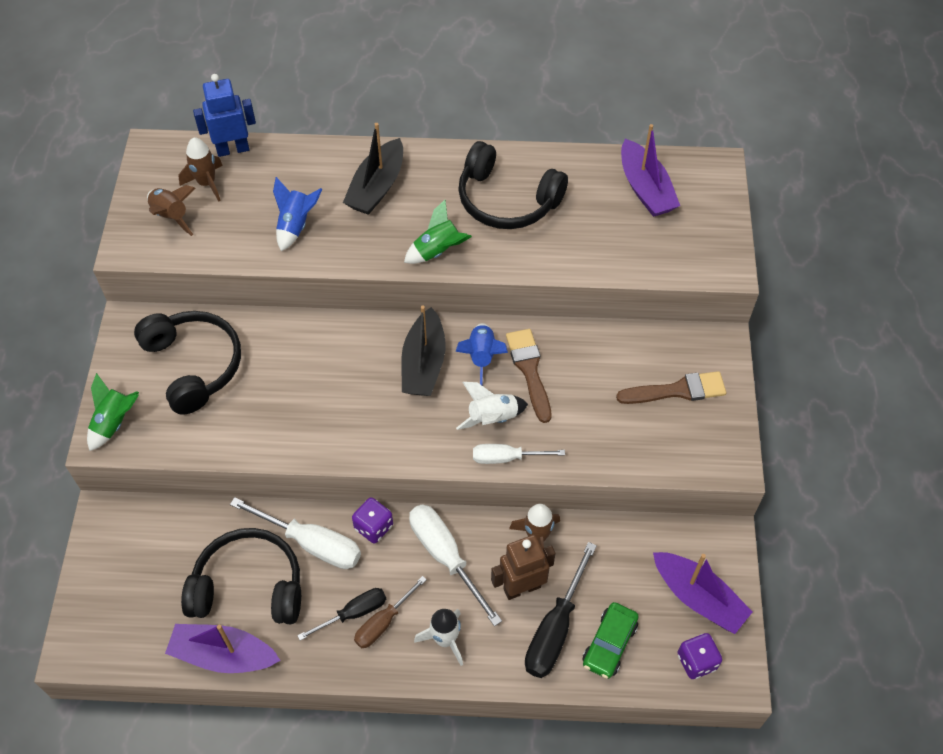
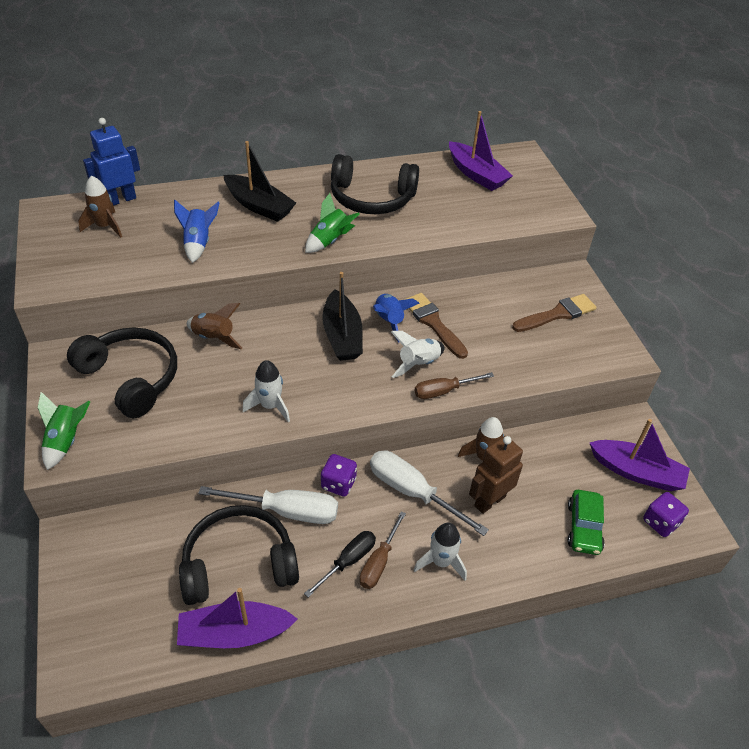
camera: 20 degrees left, 10 degrees down
(171, 216) = (79, 255): brown rocket -> brown rocket (214, 338)
(320, 431) = (270, 406): none -> white rocket
(377, 187) = (259, 206): black boat -> black boat turned 60 degrees counterclockwise
(506, 458) = (443, 391): white screwdriver -> brown screwdriver
(555, 629) = (533, 527): black screwdriver -> none

